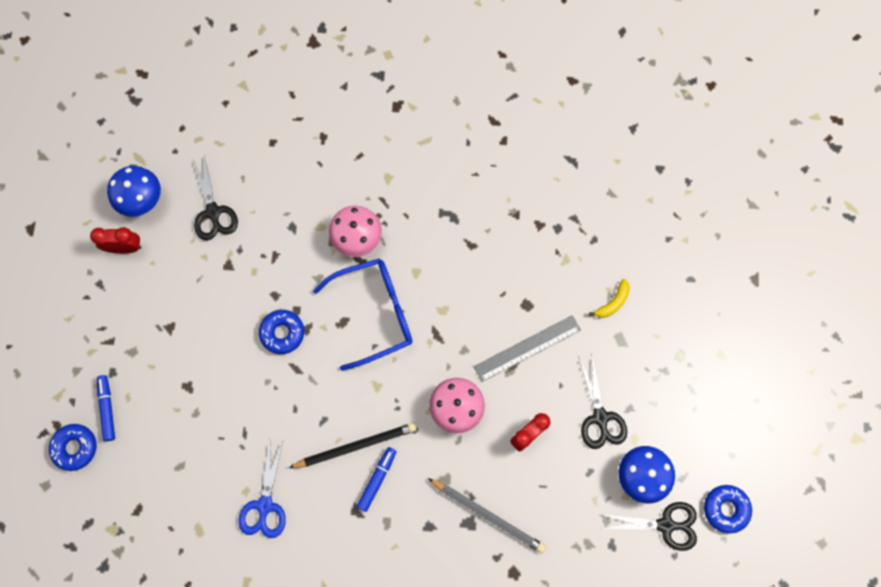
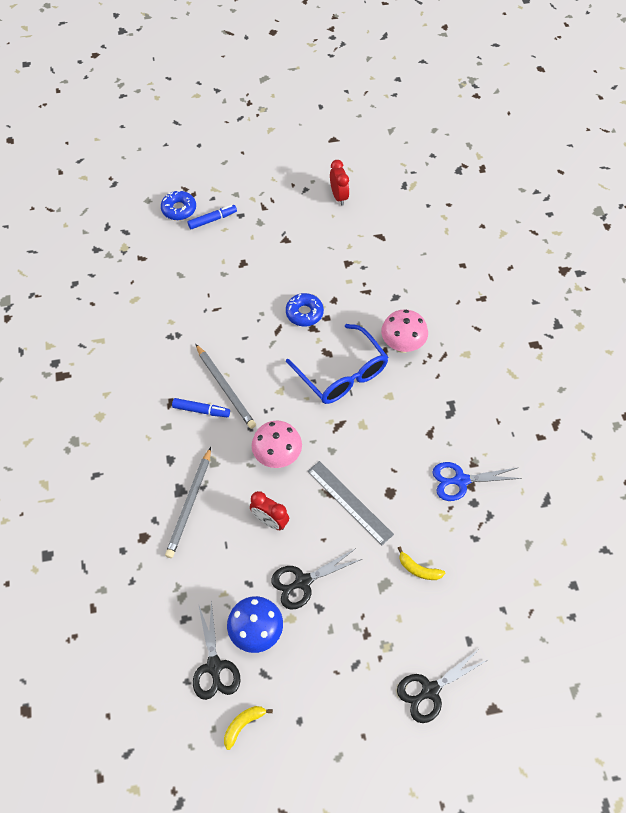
camera: 75 degrees right, 15 degrees down
(143, 201) = (380, 197): blue mushroom -> none
(213, 212) = (387, 242): black scissors -> black scissors (430, 690)
(265, 506) = (162, 337): blue scissors -> blue scissors (460, 480)
(355, 446) = (225, 388): black pencil -> grey pencil
(725, 509) = (243, 724): blue donut -> yellow banana

